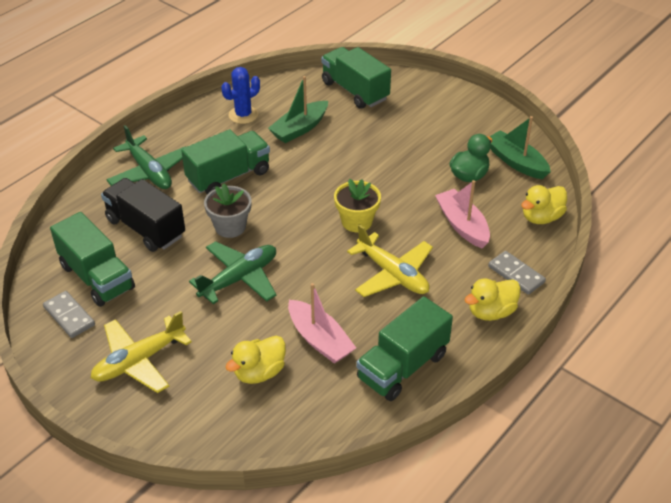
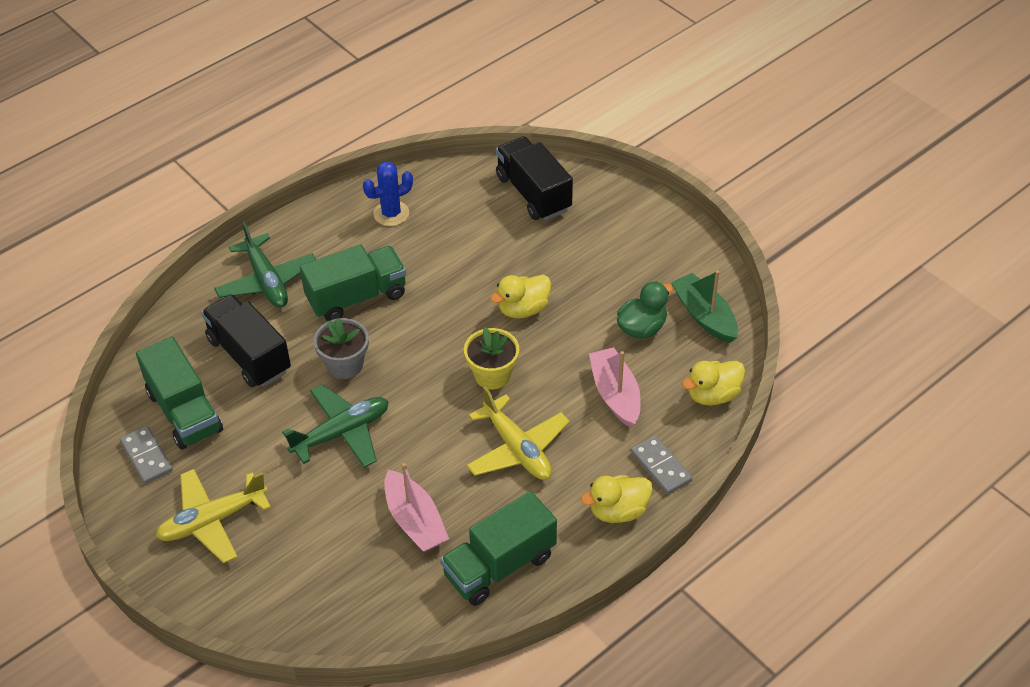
camera: 10 degrees right, 5 degrees up
(259, 372) = (340, 552): yellow duck -> yellow duck (523, 309)
(299, 128) = (454, 240): green boat -> none
(355, 91) = (533, 193): green truck -> black truck

